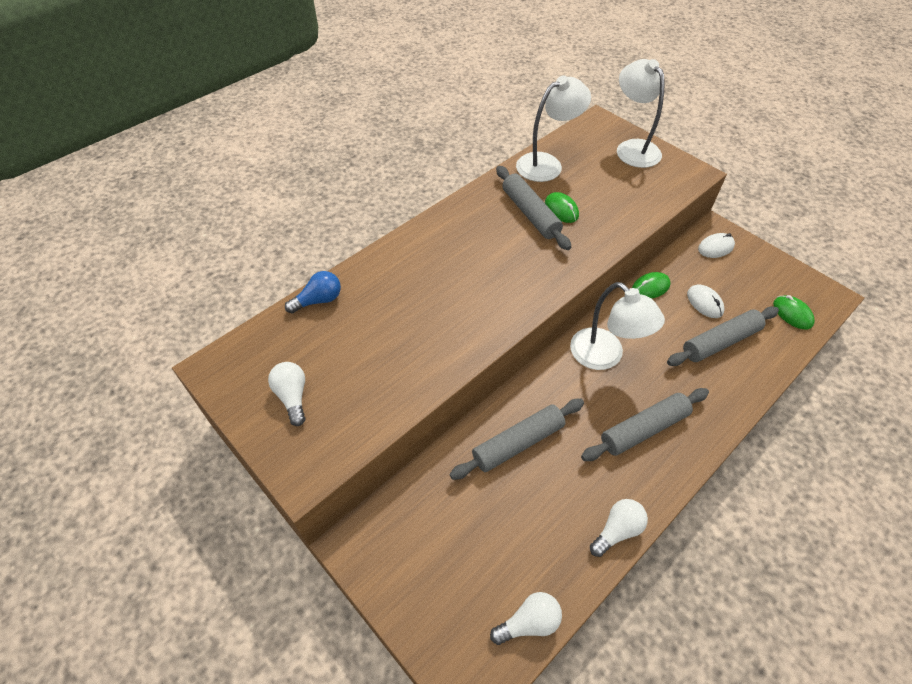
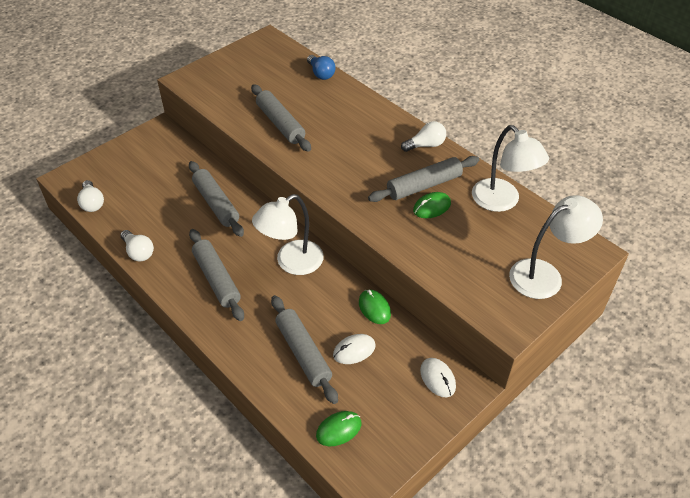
camera: 90 degrees right, 5 degrees down
(292, 397) = (240, 70): white light bulb -> white light bulb (425, 145)
(424, 340) = (280, 124): none -> grey rolling pin

